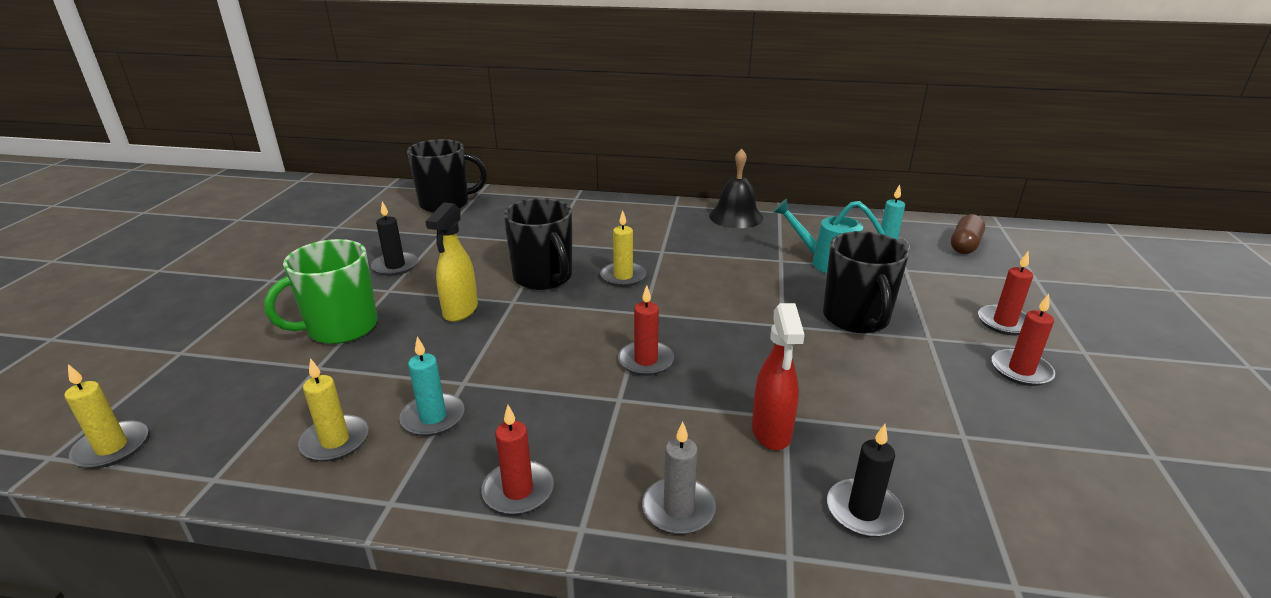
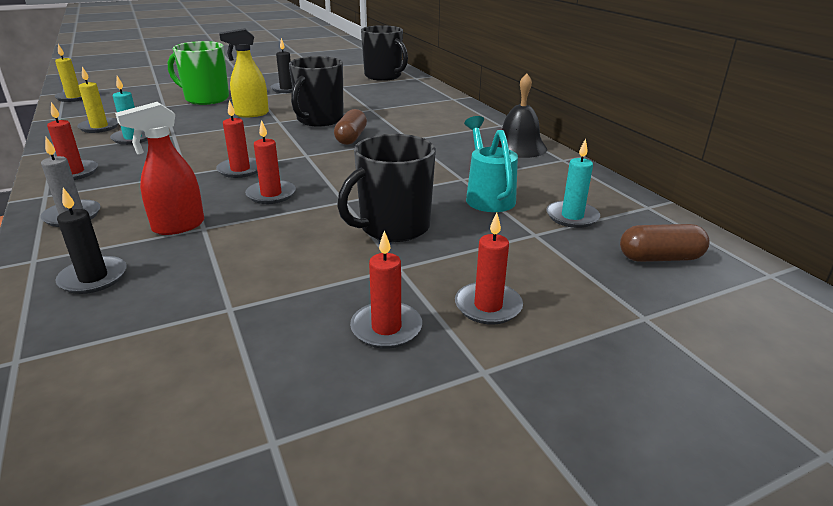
camera: 55 degrees right, 0 degrees up
(623, 276) = (351, 138): yellow candle -> brown capsule
(733, 358) = (271, 194): none -> red candle

